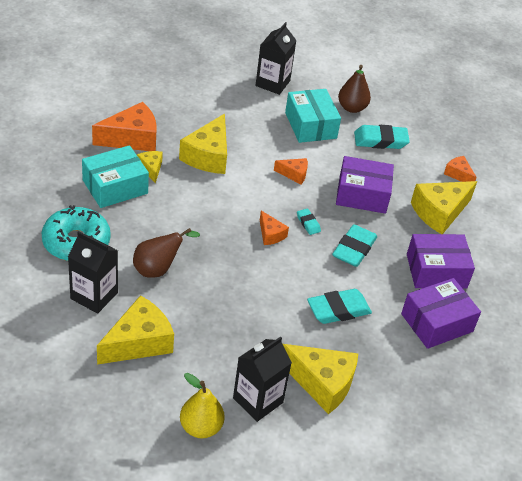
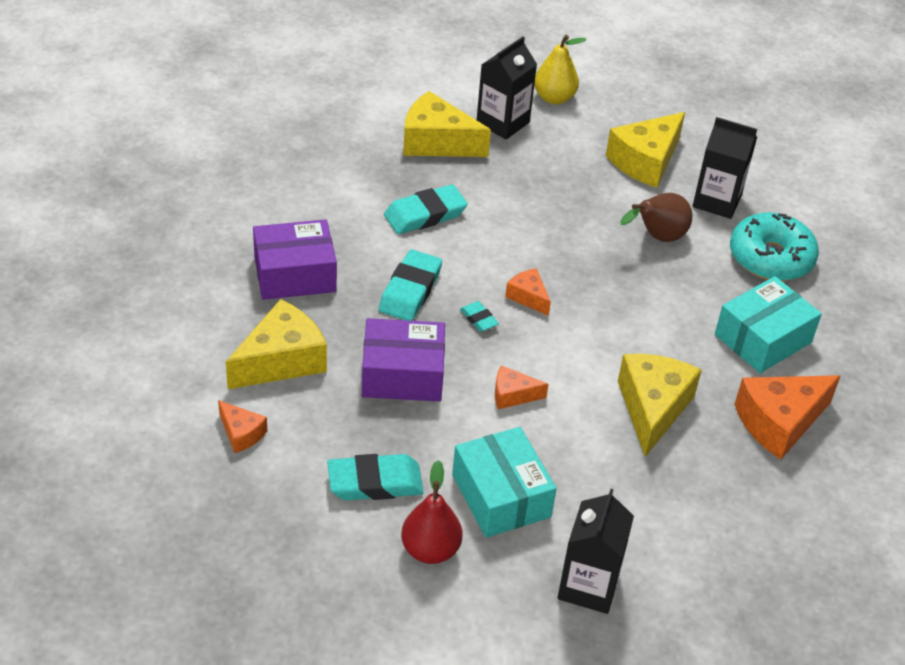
camera: 175 degrees right, 0 degrees up
(151, 169) = (727, 374): yellow cheese -> none
(352, 108) = (430, 550): brown pear -> red pear
(436, 322) = (300, 212): purple box -> none

